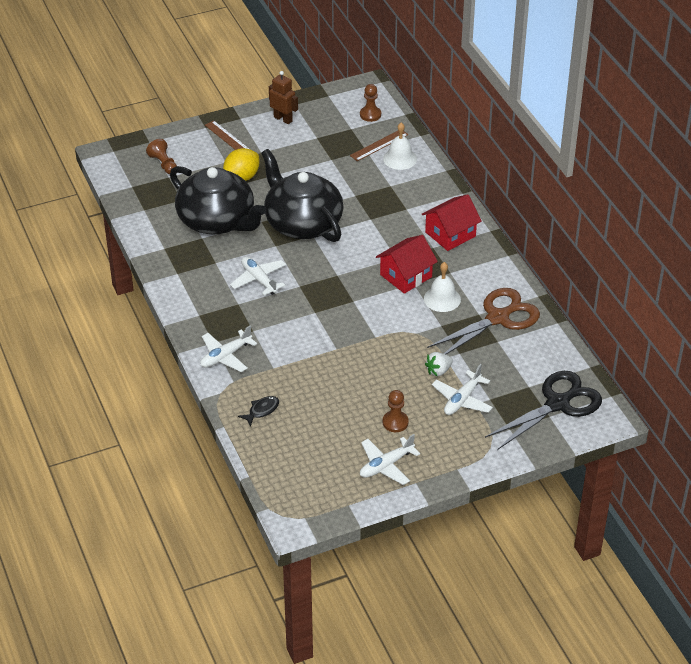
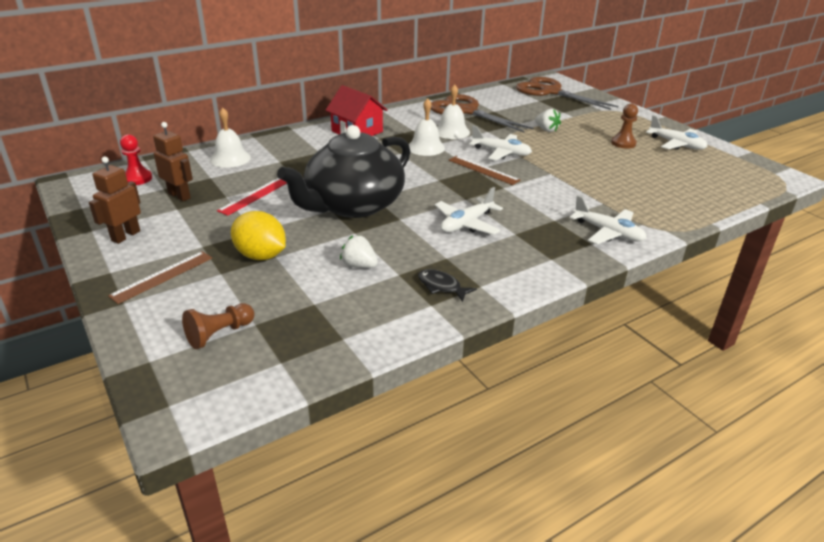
camera: 100 degrees left, 10 degrees down
(217, 220) = (359, 265): black teapot -> white strawberry
(262, 410) = (669, 204): black fish -> black fish (441, 286)
(329, 173) = (254, 195): none -> red ruler
(337, 137) = (179, 196): none -> brown robot
(370, 114) = (137, 178): brown pawn -> red pawn
(379, 145) = (202, 170): brown ruler -> brown ruler (483, 170)
(406, 276) = (426, 147): red house -> white bell
(462, 400) = (573, 120): white plane -> white plane (501, 152)
(558, 404) = (550, 92): black scissors -> brown scissors

